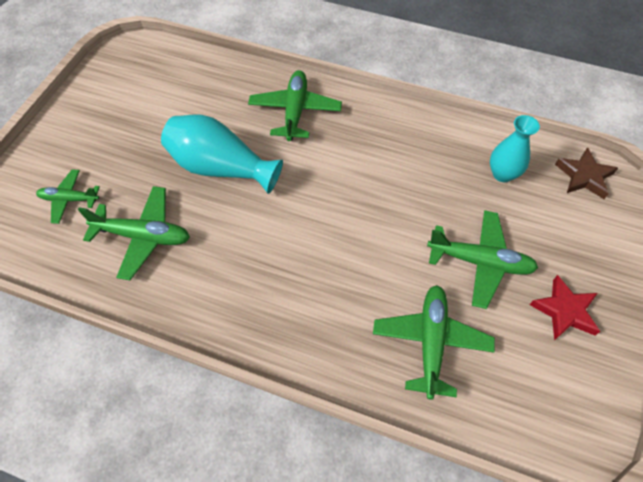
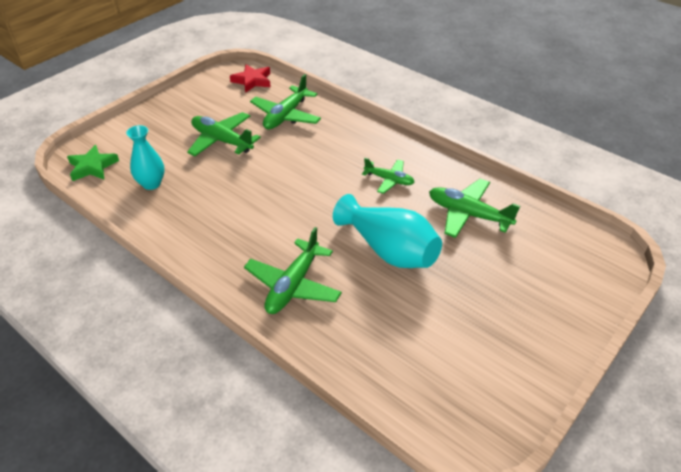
camera: 160 degrees left, 15 degrees down
(69, 199) = (537, 259): green plane -> green plane (389, 180)
(564, 311) = (193, 109): red star -> red star (252, 81)
(584, 176) = (92, 167): brown star -> green star

